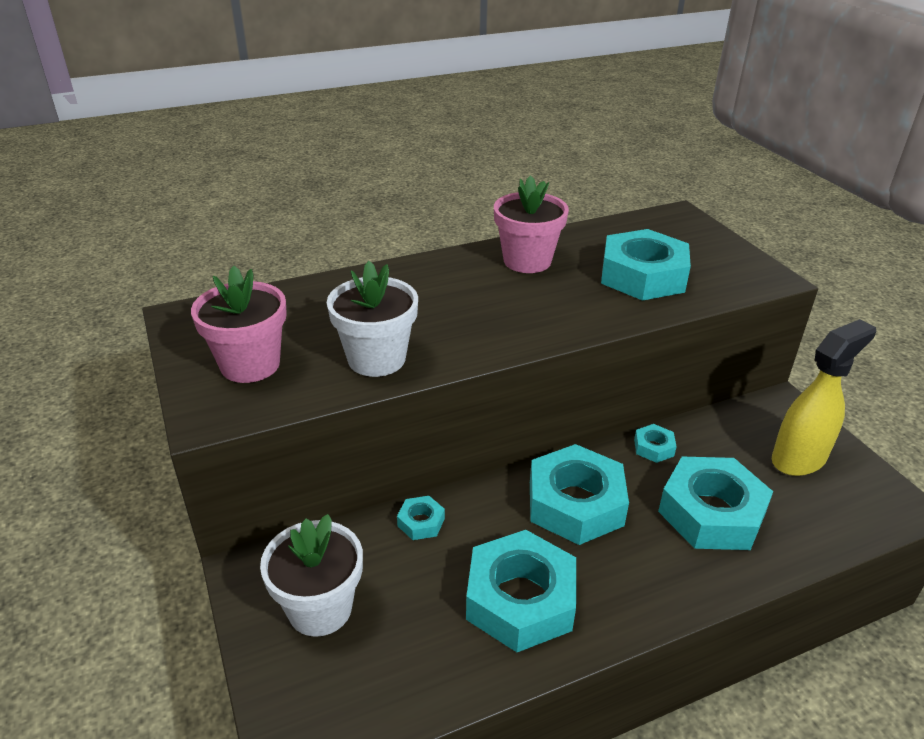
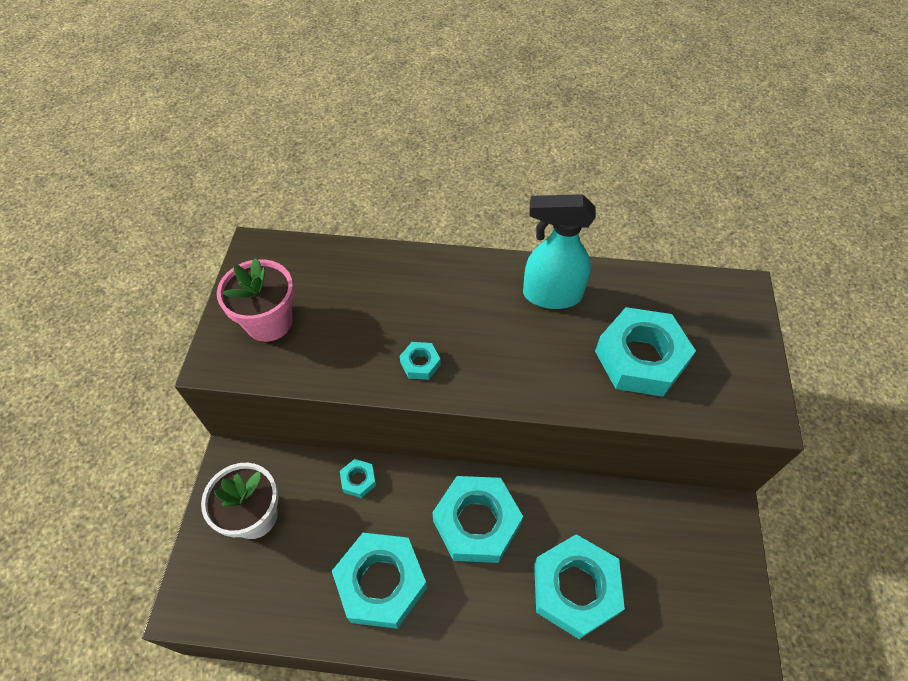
camera: 30 degrees right, 20 degrees up
(376, 359) = (356, 357): white flower pot -> none
(527, 261) = (551, 295): pink flower pot -> turquoise spray bottle
(653, 447) = (577, 502): turquoise nut -> turquoise nut (420, 363)
(799, 459) = (694, 578): yellow spray bottle -> none

